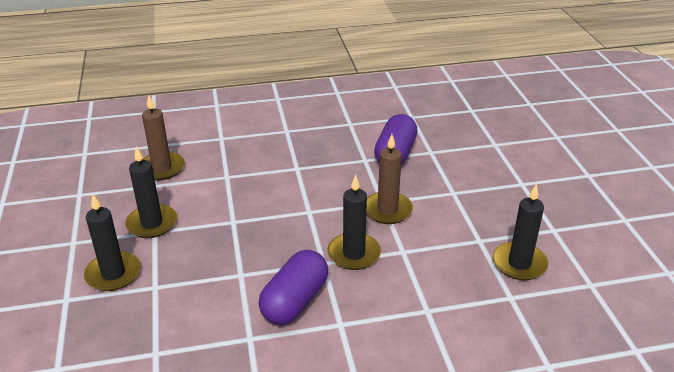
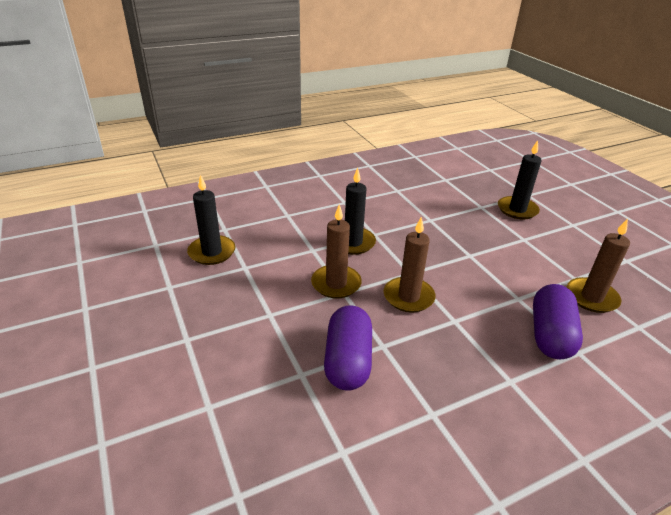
camera: 165 degrees right, 0 degrees up
(152, 223) = (533, 244): black candle -> none
(295, 301) = (381, 209): purple capsule -> purple capsule (550, 335)
(324, 190) = (408, 297): none -> brown candle

